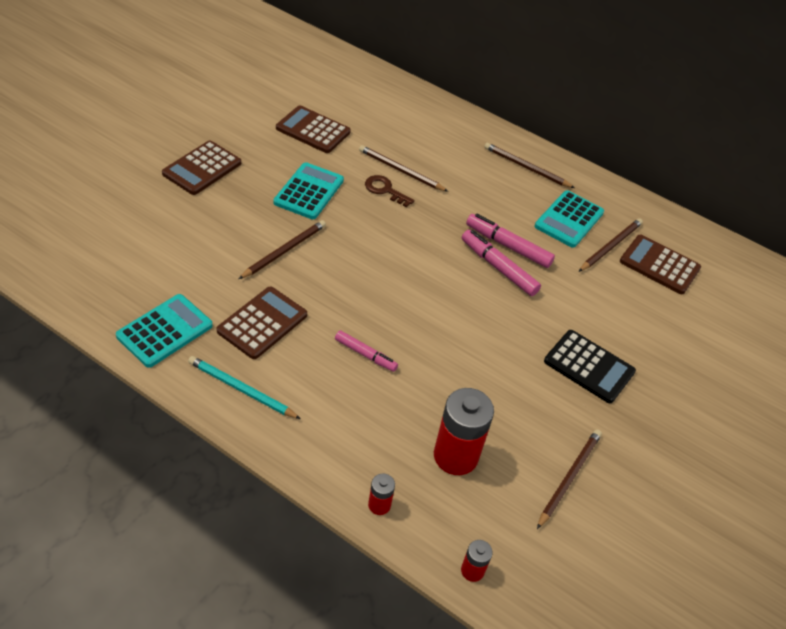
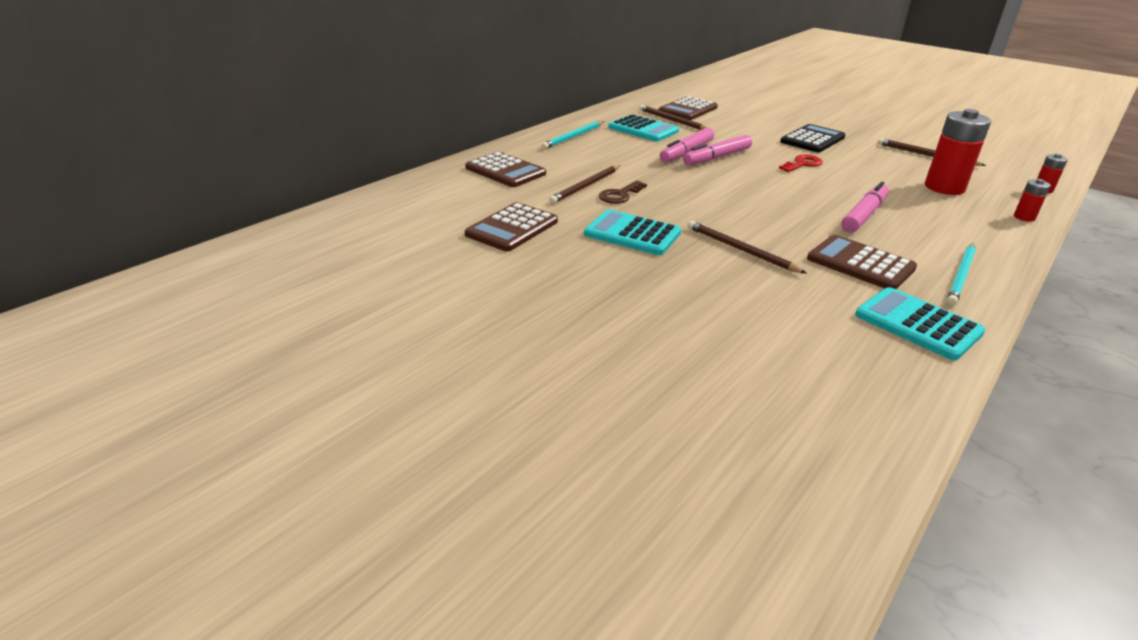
camera: 80 degrees left, 15 degrees down
(202, 168) = (599, 304): brown calculator -> brown calculator (505, 171)
(365, 354) = (864, 215): pink marker -> pink marker, size x1.54
(499, 337) = (802, 164): none -> red key
(526, 167) = (573, 137): brown pencil -> turquoise pencil

